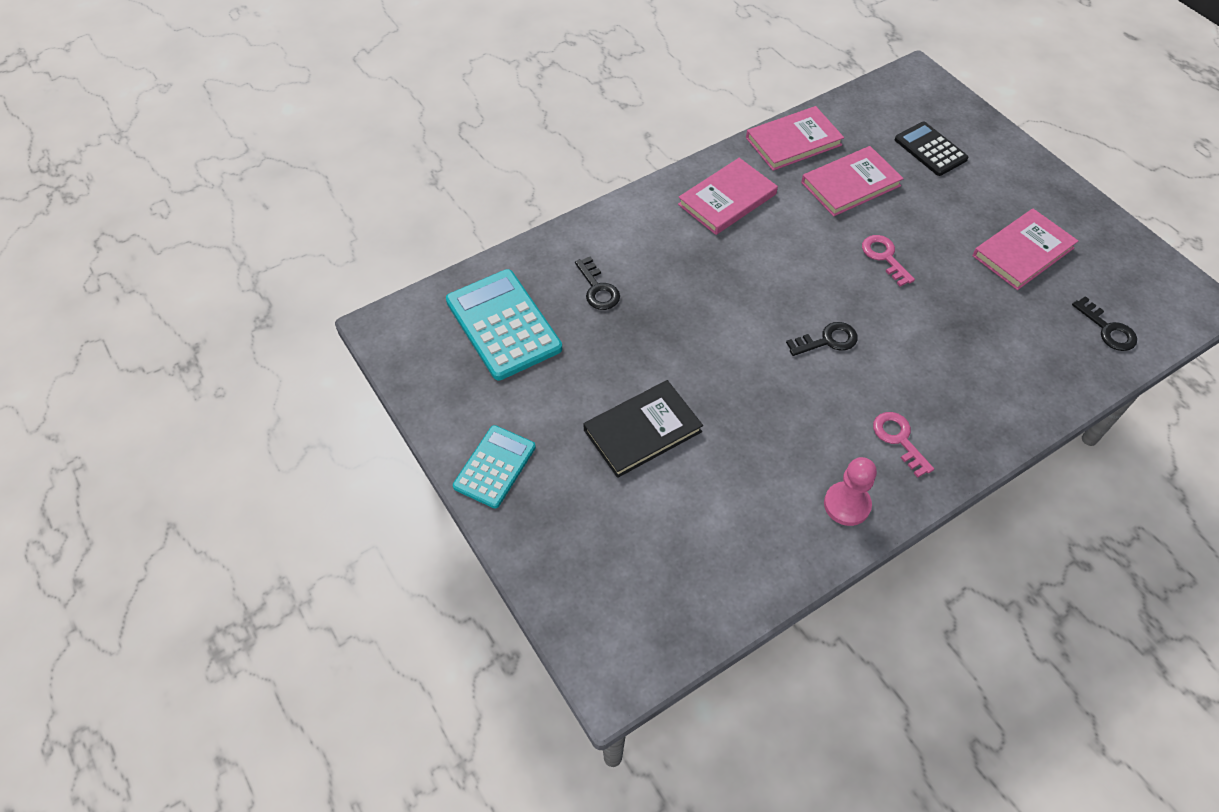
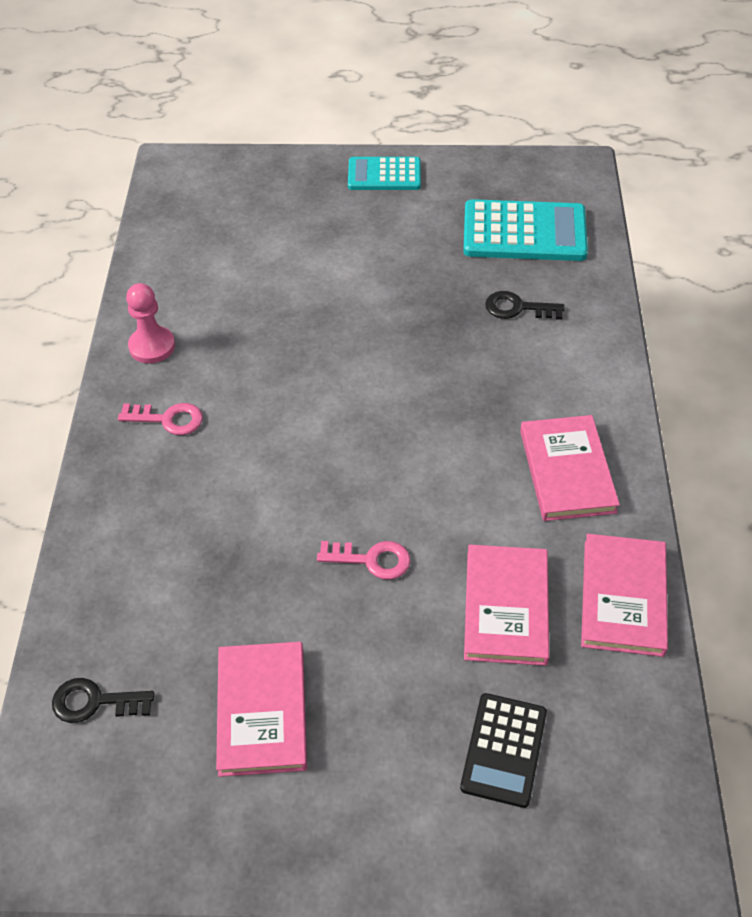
camera: 125 degrees right, 5 degrees down
(495, 467) = (384, 175): turquoise calculator -> turquoise calculator turned 120 degrees clockwise
(642, 431) = (338, 264): black book -> none
(827, 340) = (313, 437): black key -> none
(930, 149) = (503, 750): black calculator -> black calculator turned 105 degrees clockwise

